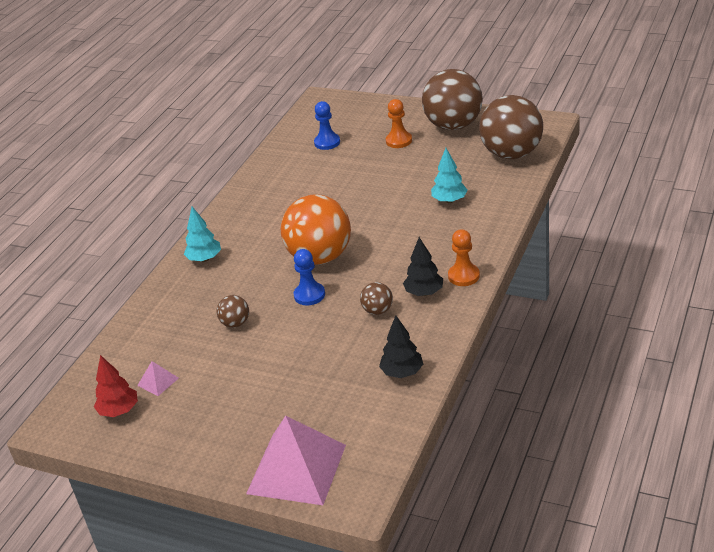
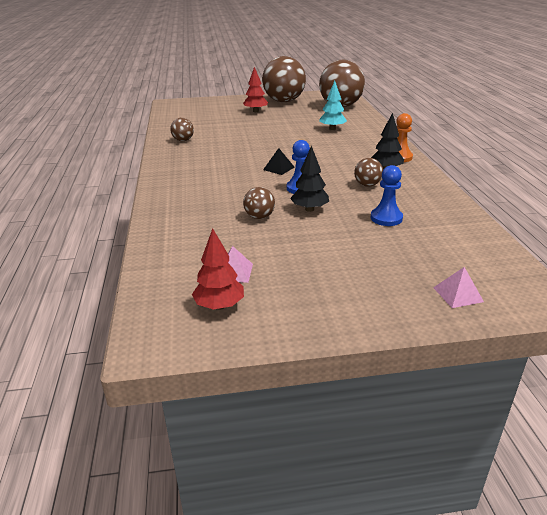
camera: 35 degrees left, 5 degrees down
(204, 259) = (178, 187): turquoise tree -> none
(272, 181) = (183, 140): none -> brown ball
(296, 469) = (458, 294): pink pyramid -> pink pyramid, size x0.42
(320, 257) = (279, 168): orange ball -> black pyramid
(327, 142) = (203, 118): blue pawn -> blue pawn (386, 218)
(399, 141) = (255, 111): orange pawn -> red tree
(402, 373) = (441, 212): black tree -> black tree (309, 209)

